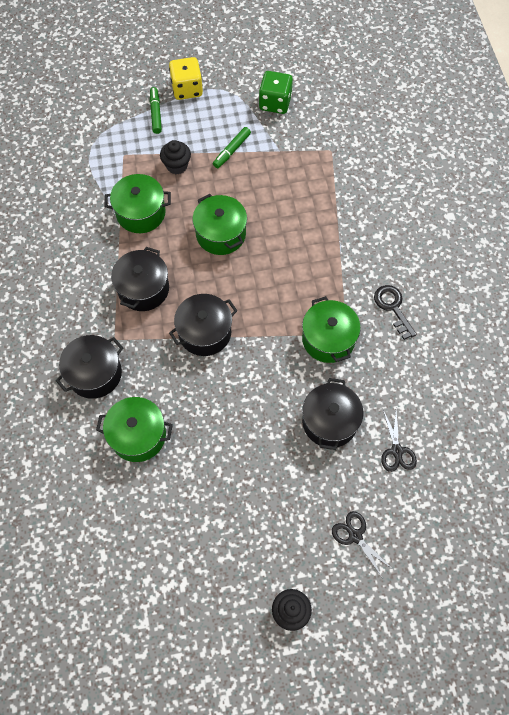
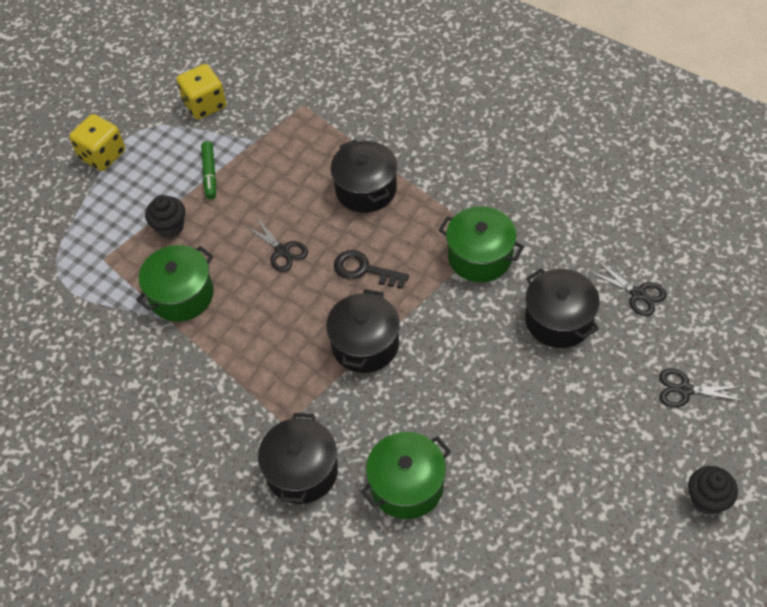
camera: 40 degrees left, 10 degrees down
(143, 289) = (262, 357): black pot -> black pot (366, 189)
(156, 113) = (94, 198): green marker -> none
(221, 234) = (282, 251): green pot -> black scissors
(275, 103) = (205, 105): green dice -> yellow dice
(393, 308) = (503, 187): black key -> black key (364, 270)

